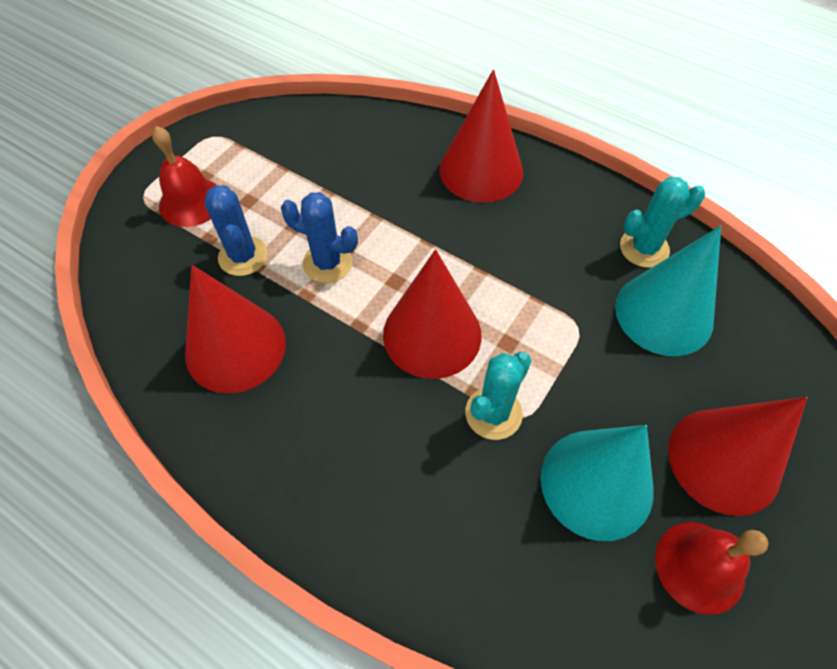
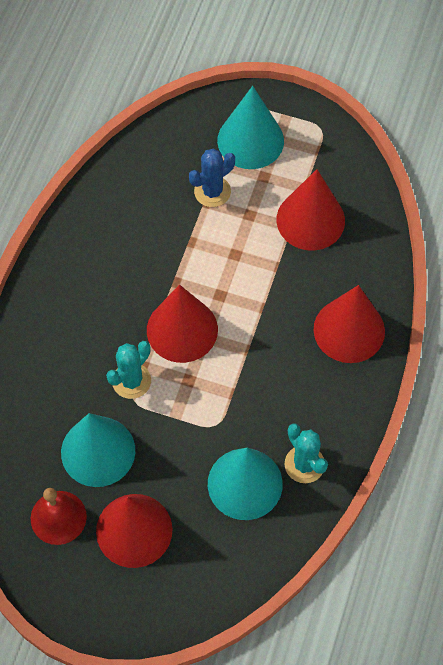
camera: 75 degrees right, 5 degrees up
(191, 202) = (250, 140): red bell -> turquoise cone
(235, 347) = (138, 213): red cone -> red cone (310, 220)
(327, 263) = (223, 247): blue cactus -> none
(493, 413) = (131, 381): turquoise cactus -> turquoise cactus turned 75 degrees counterclockwise

